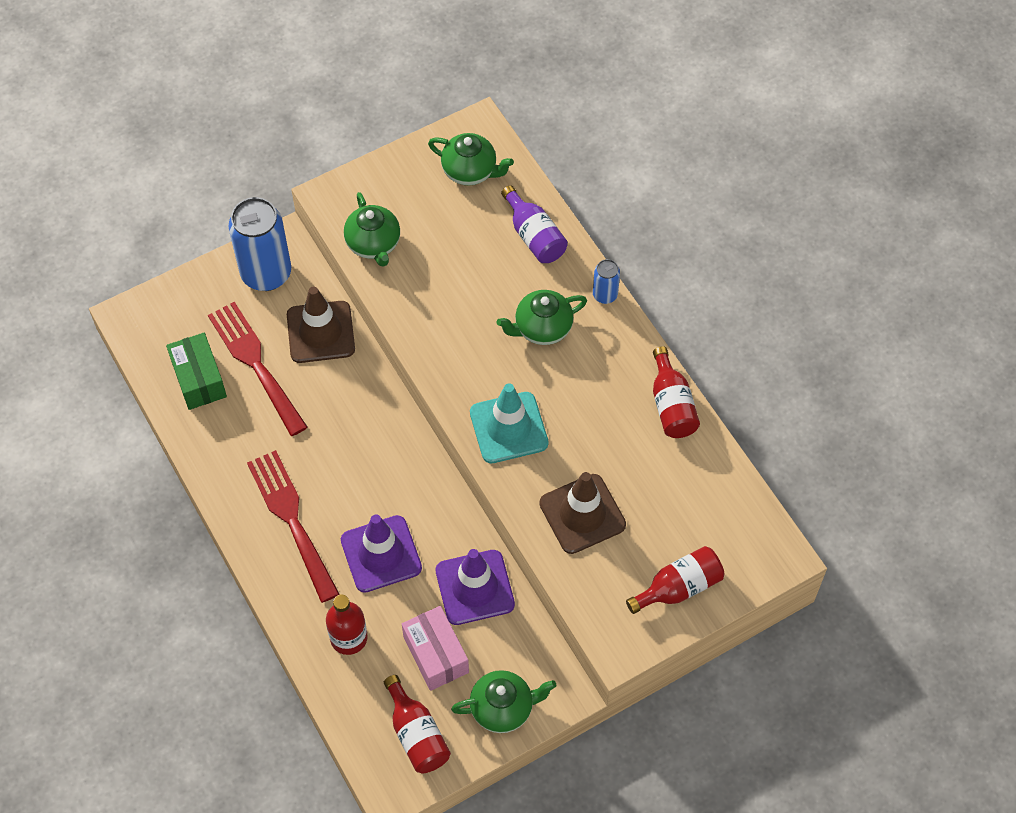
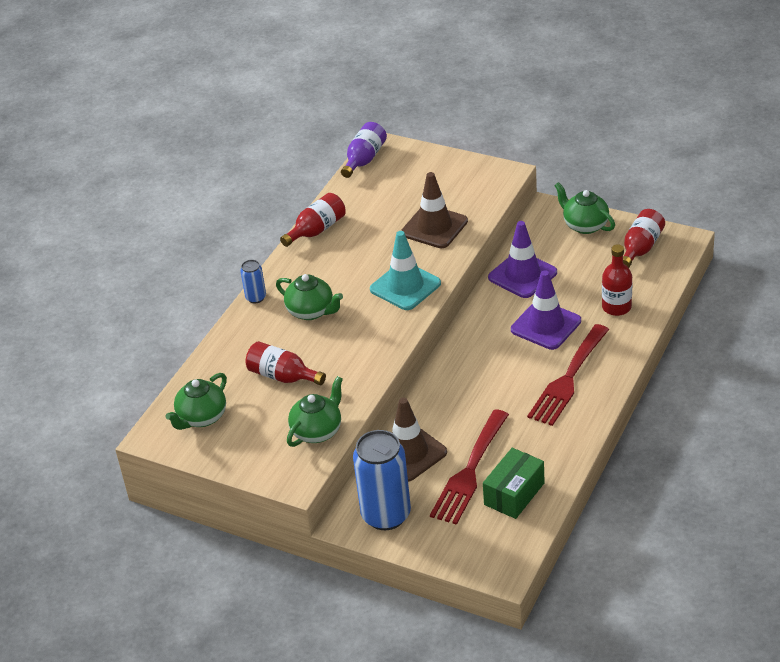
camera: 120 degrees left, 20 degrees down
(436, 654) = (584, 267): pink box -> none
(470, 171) = (201, 418): green teapot -> green teapot turned 135 degrees counterclockwise
(534, 236) = (234, 354): purple bottle -> purple bottle (364, 159)
(679, 587) = (442, 171): red bottle -> red bottle (282, 376)

